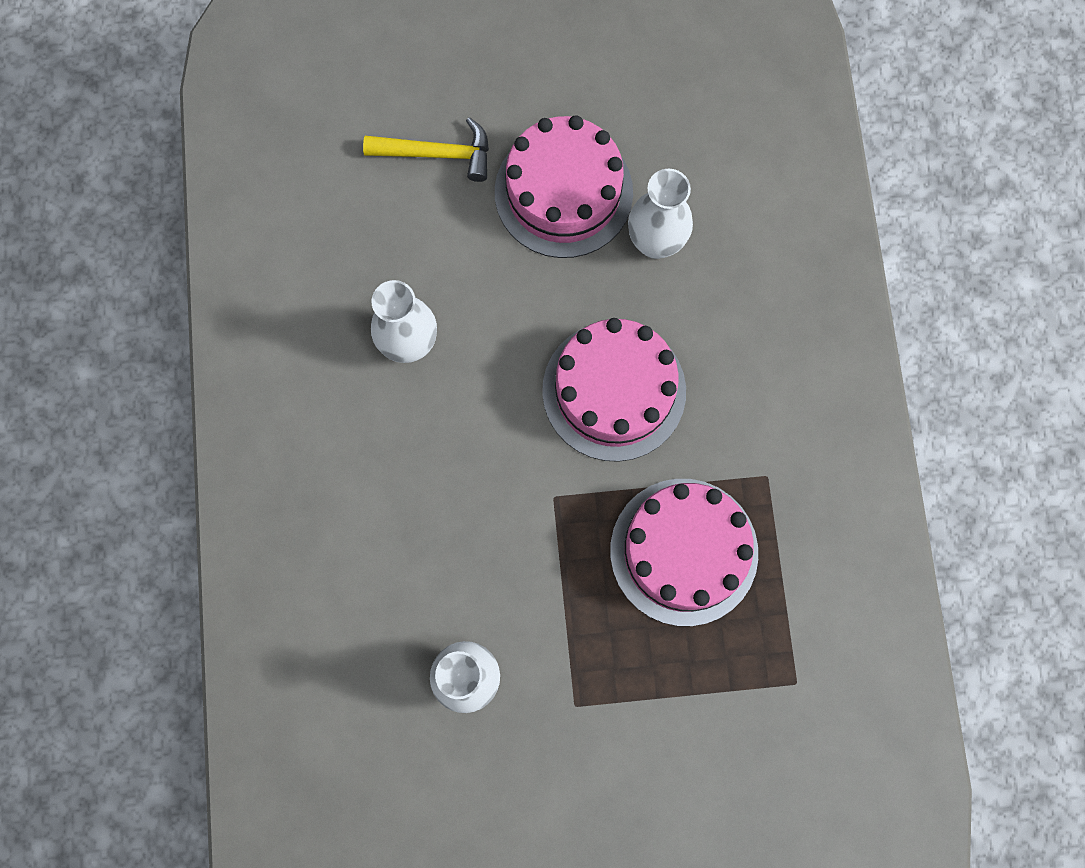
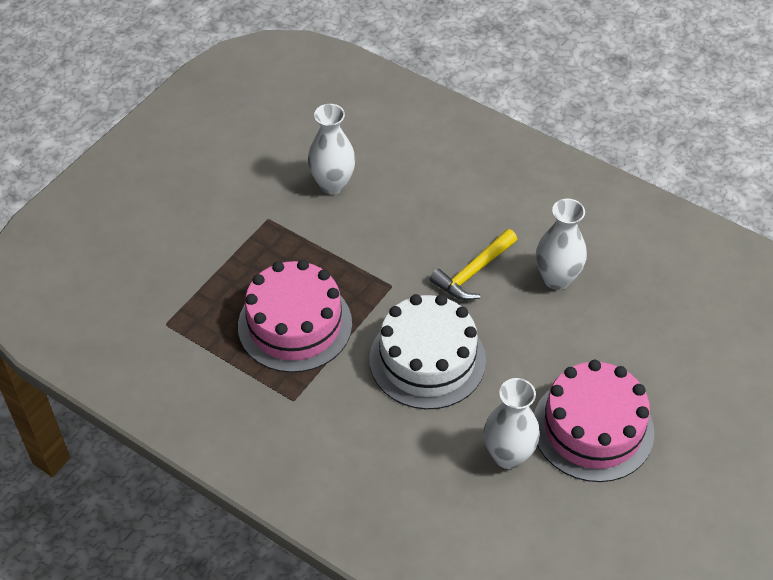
camera: 130 degrees right, 25 degrees down
(437, 154) = (683, 377): yellow hammer -> yellow hammer (473, 272)
(614, 391) = (427, 359): pink cake -> white cake

